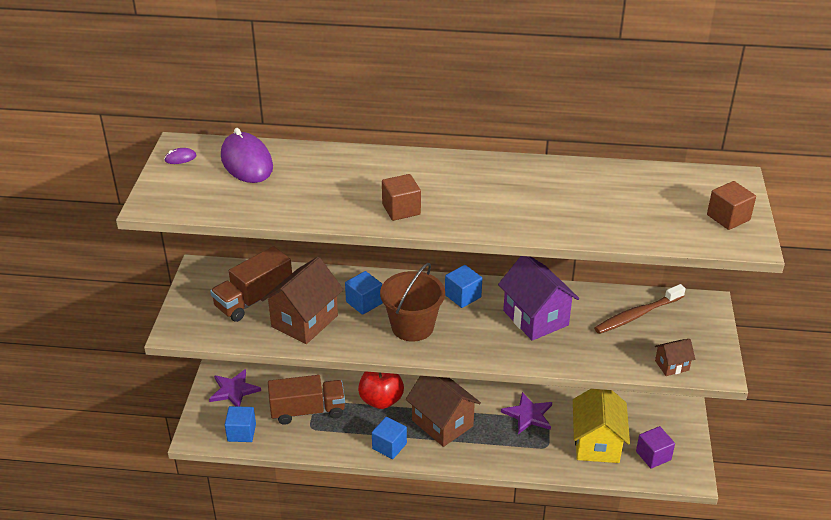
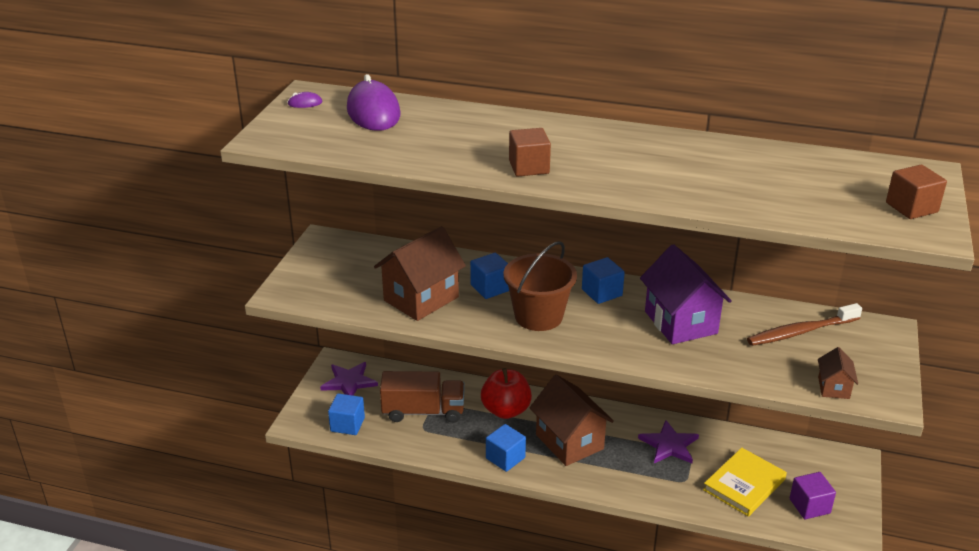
camera: 10 degrees right, 5 degrees down
(254, 299) = (372, 273): brown truck -> none
(597, 443) = (744, 484): yellow house -> yellow book
(672, 365) = (833, 388): brown house -> brown house turned 75 degrees counterclockwise

